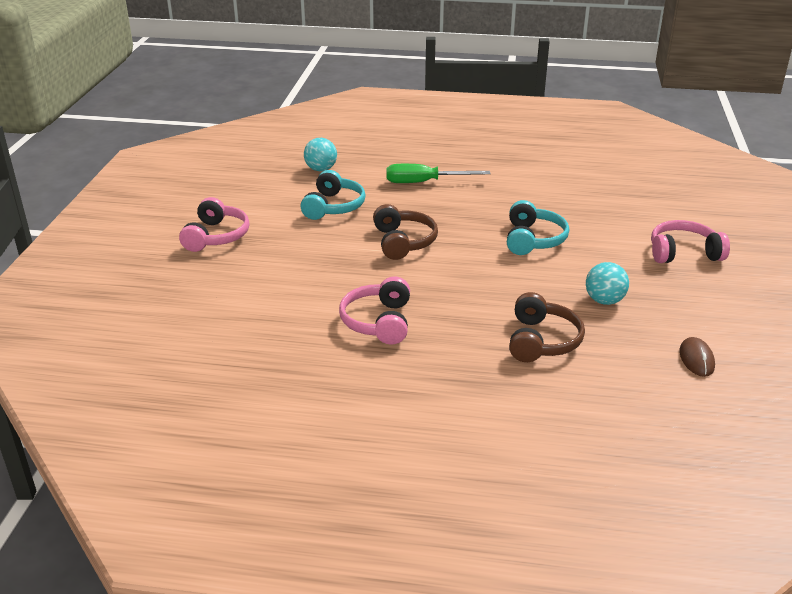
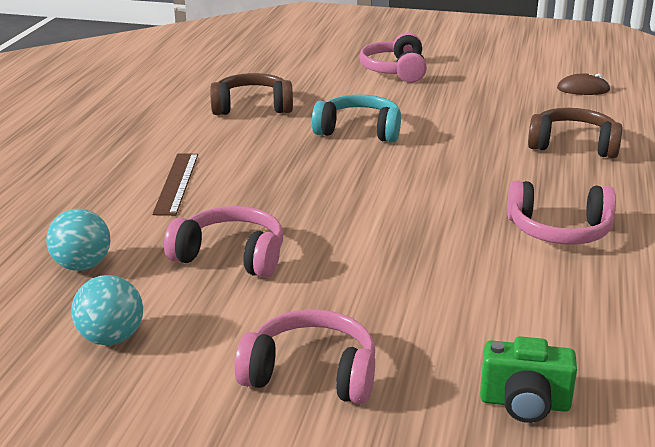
camera: 85 degrees left, 5 degrees down
(181, 297) = (524, 403): none -> green camera
(333, 207) = (231, 256): turquoise headphones -> pink headphones
(403, 242) = (355, 206): brown headphones -> brown headphones (252, 107)
(424, 182) = (176, 183): green screwdriver -> brown ruler
(604, 301) = (490, 111): turquoise ball -> turquoise ball (111, 338)

